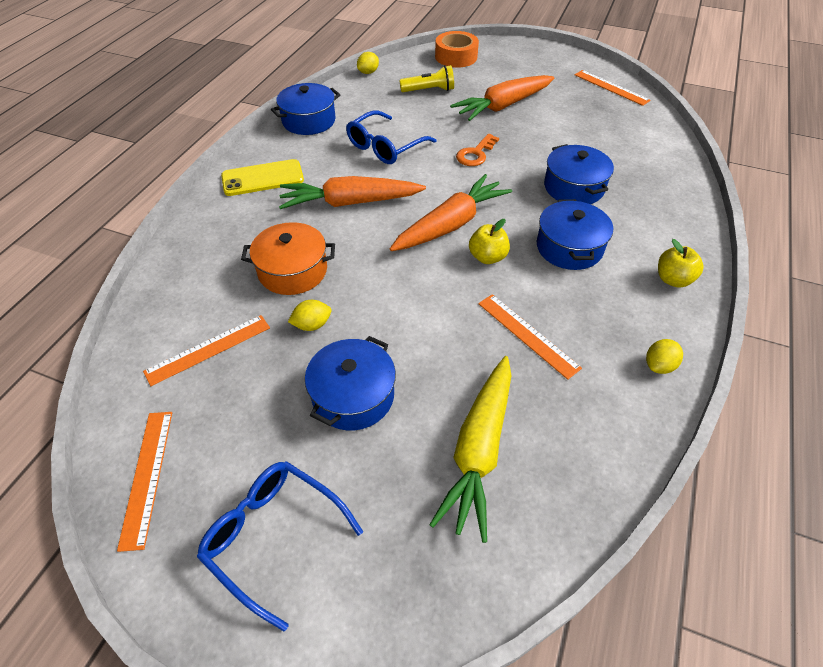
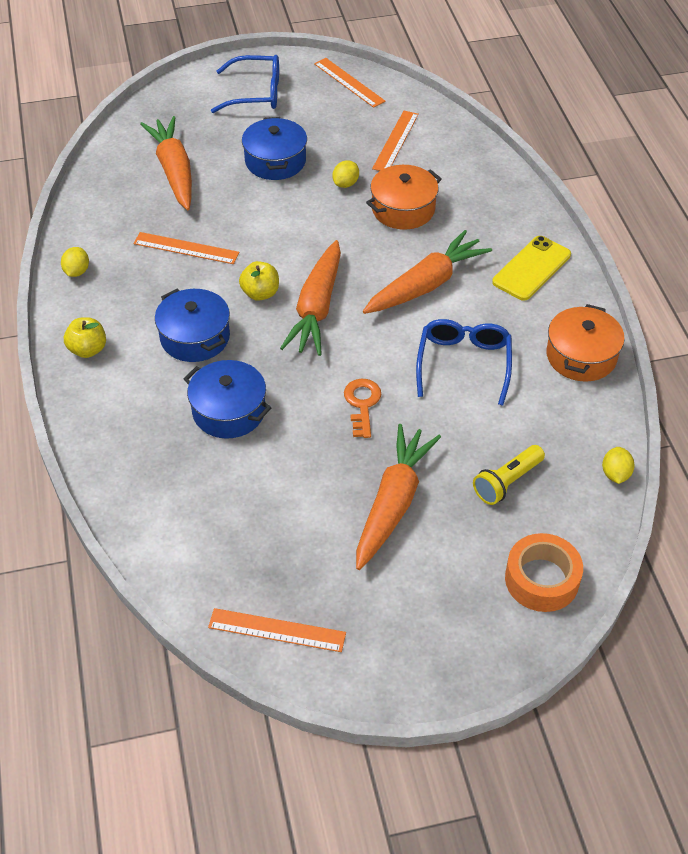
camera: 145 degrees right, 0 degrees up
(309, 121) = (581, 356): blue pot -> orange pot
(479, 450) = (174, 171): yellow carrot -> orange carrot

